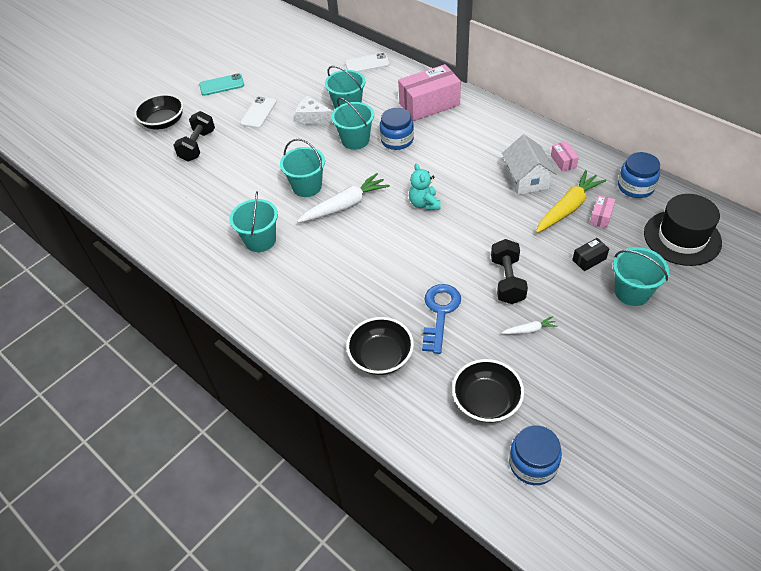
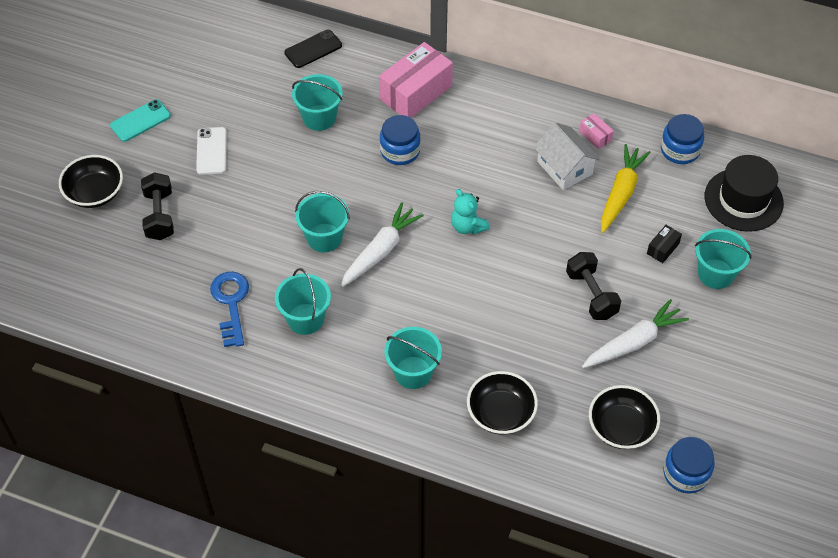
camera: 25 degrees left, 5 degrees up
(313, 118) = (284, 144): white cheese -> none
(355, 140) = (351, 162): turquoise bucket -> turquoise bucket (413, 372)
(367, 64) = (313, 49): white phone -> black phone
(440, 313) = (539, 349): blue key -> blue key (231, 303)
(529, 330) = (633, 342): white carrot -> white carrot, size x2.09
(601, 217) = (657, 195): pink box -> none

